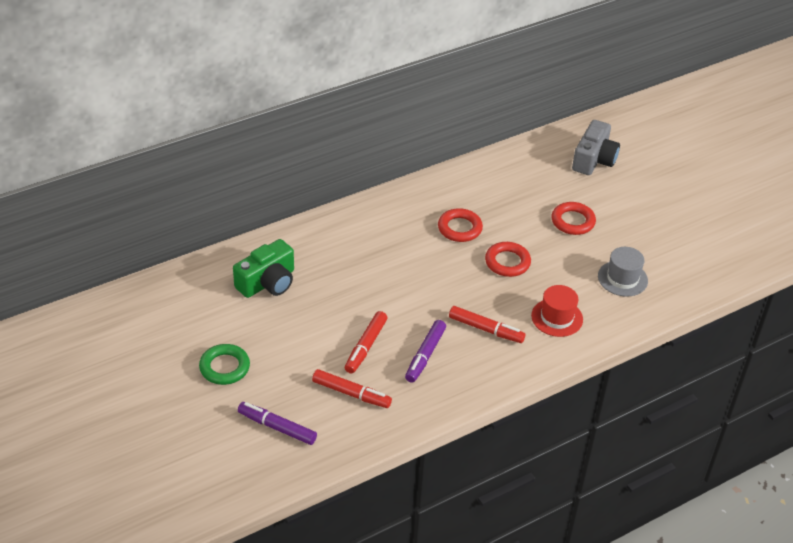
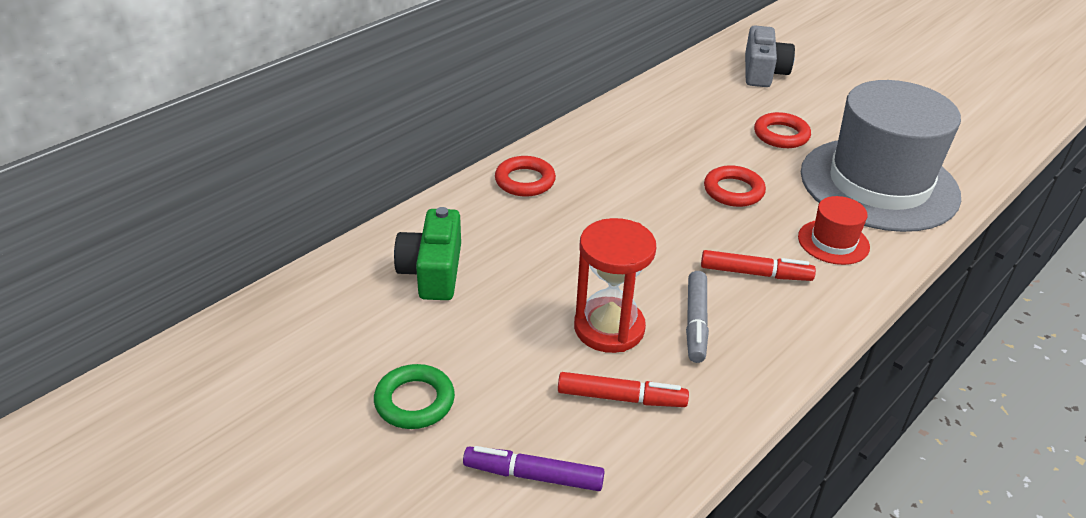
camera: 15 degrees left, 5 degrees down
(267, 282) = (433, 271): green camera -> green camera turned 150 degrees clockwise
(366, 346) = (609, 328): red marker -> red hourglass
(425, 355) = (696, 323): purple marker -> grey marker
(459, 228) = (653, 164): red ring -> red ring (525, 181)
(622, 278) = (879, 184): grey hat -> grey hat, size x2.40

